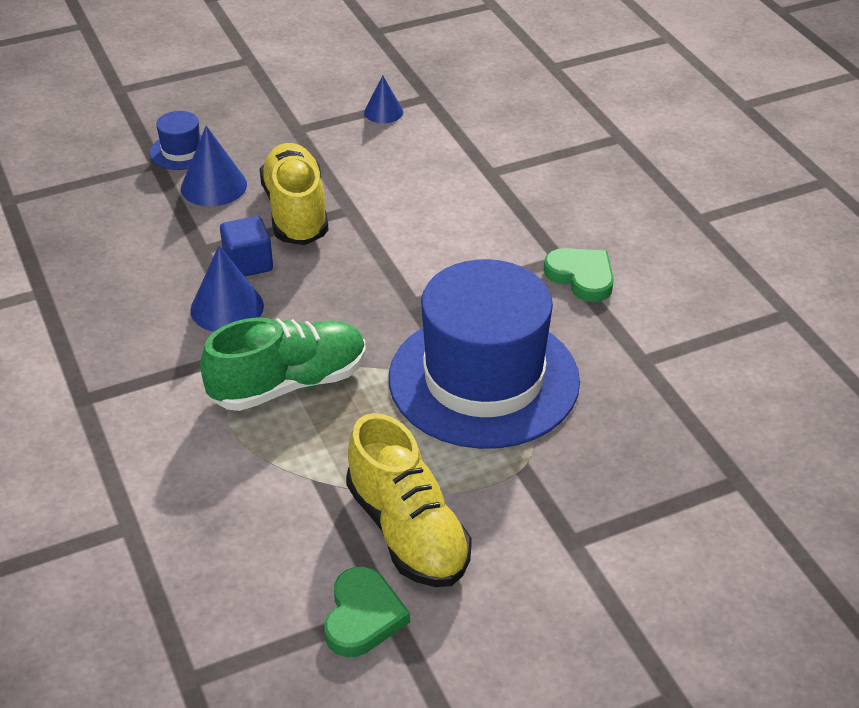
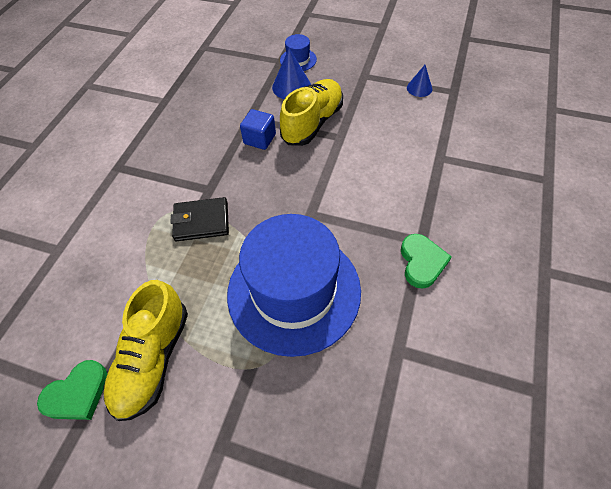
camera: 45 degrees right, 15 degrees up
(227, 308) = (224, 158): blue cone -> none
(288, 384) = (201, 221): green shoe -> black wallet

